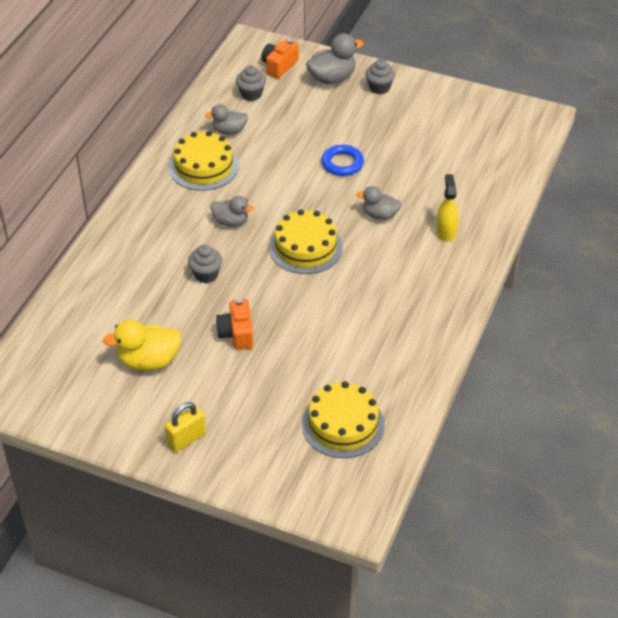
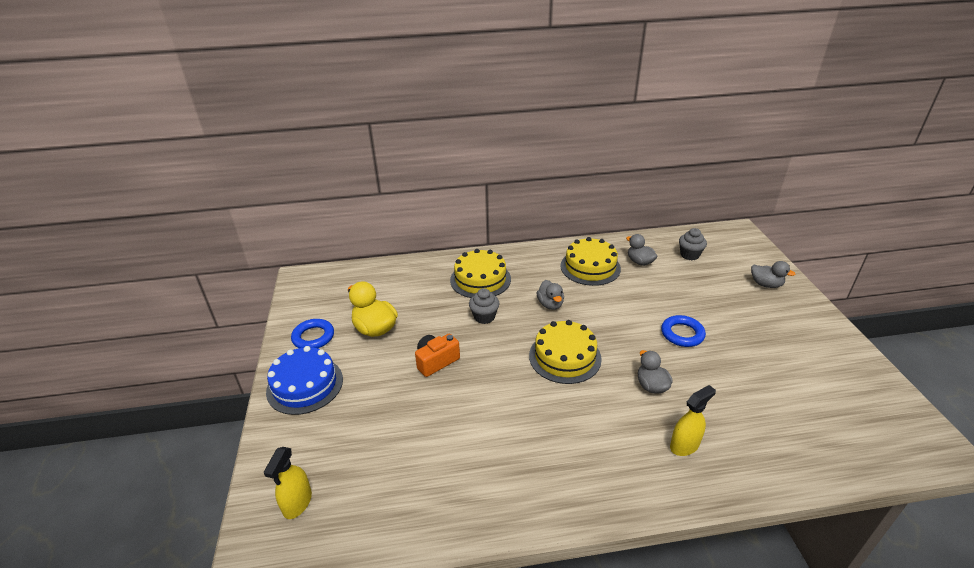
camera: 60 degrees right, 10 degrees down
(117, 413) = (313, 337): none -> blue ring
(186, 439) = (305, 385): yellow padlock -> blue cake
(279, 66) = (737, 254): orange camera -> none
(326, 480) = (297, 503): none -> yellow spray bottle
(332, 78) = (766, 284): grey duck -> grey duck, size x0.65
(343, 424) = (374, 483): yellow cake -> yellow cake (480, 279)
(379, 88) = (796, 314): grey cupcake -> none

